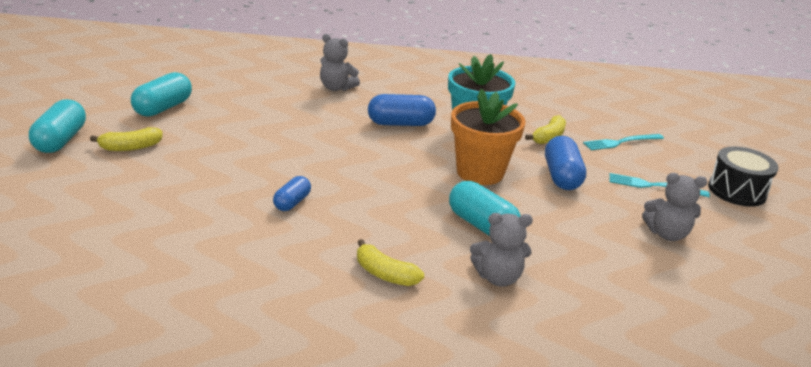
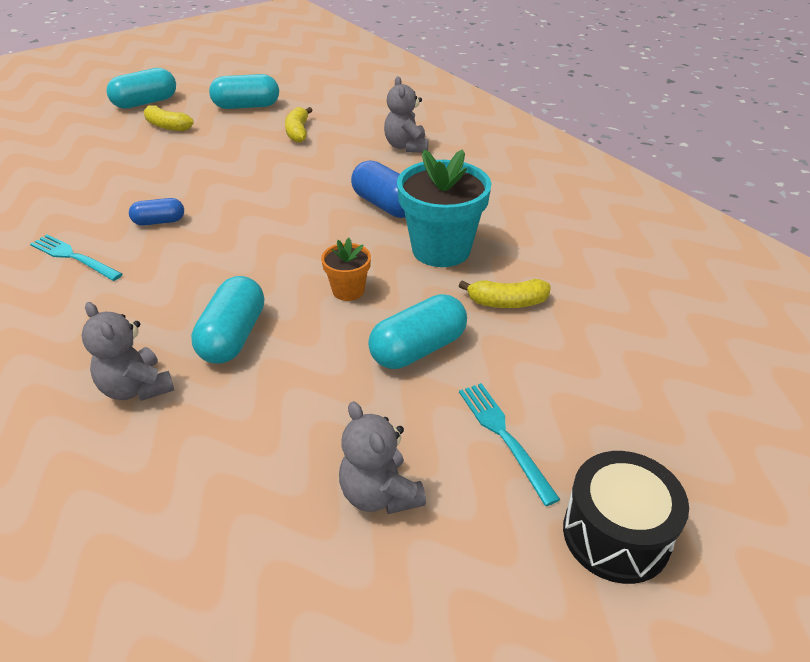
camera: 55 degrees right, 10 degrees up
(385, 274) = (82, 317): yellow banana -> yellow banana (298, 132)
(480, 172) = (348, 290): orange flower pot -> orange flower pot, size x0.51
(561, 176) = (418, 349): blue capsule -> turquoise capsule
(621, 142) = (590, 363): turquoise fork -> turquoise fork (74, 257)

